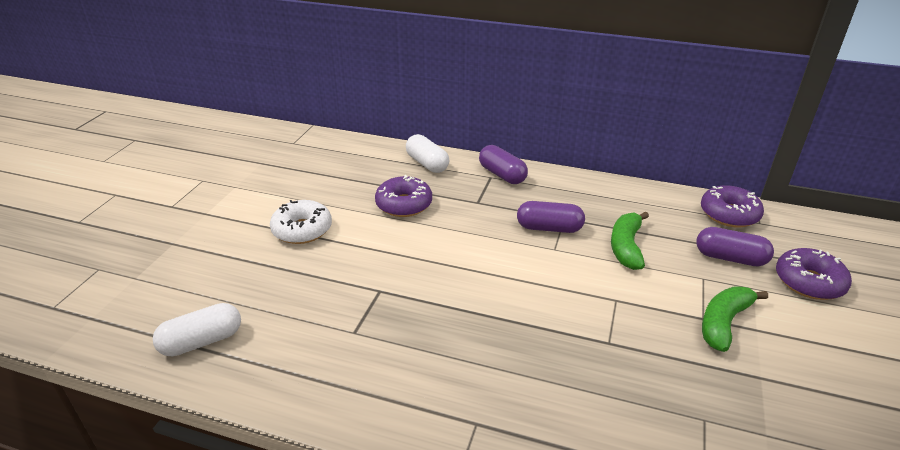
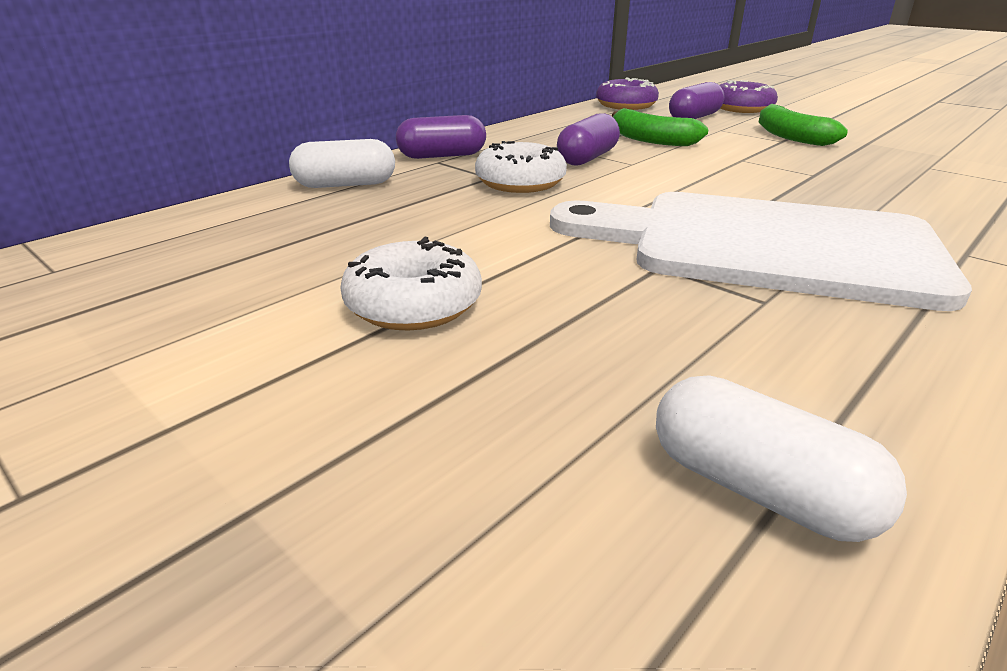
camera: 65 degrees left, 5 degrees down
(202, 341) = (759, 489): white capsule -> white capsule turned 45 degrees counterclockwise
(404, 204) = (438, 215): purple donut -> none
(430, 326) = (764, 246): none -> white cutting board
(475, 215) = (520, 182): none -> white donut

